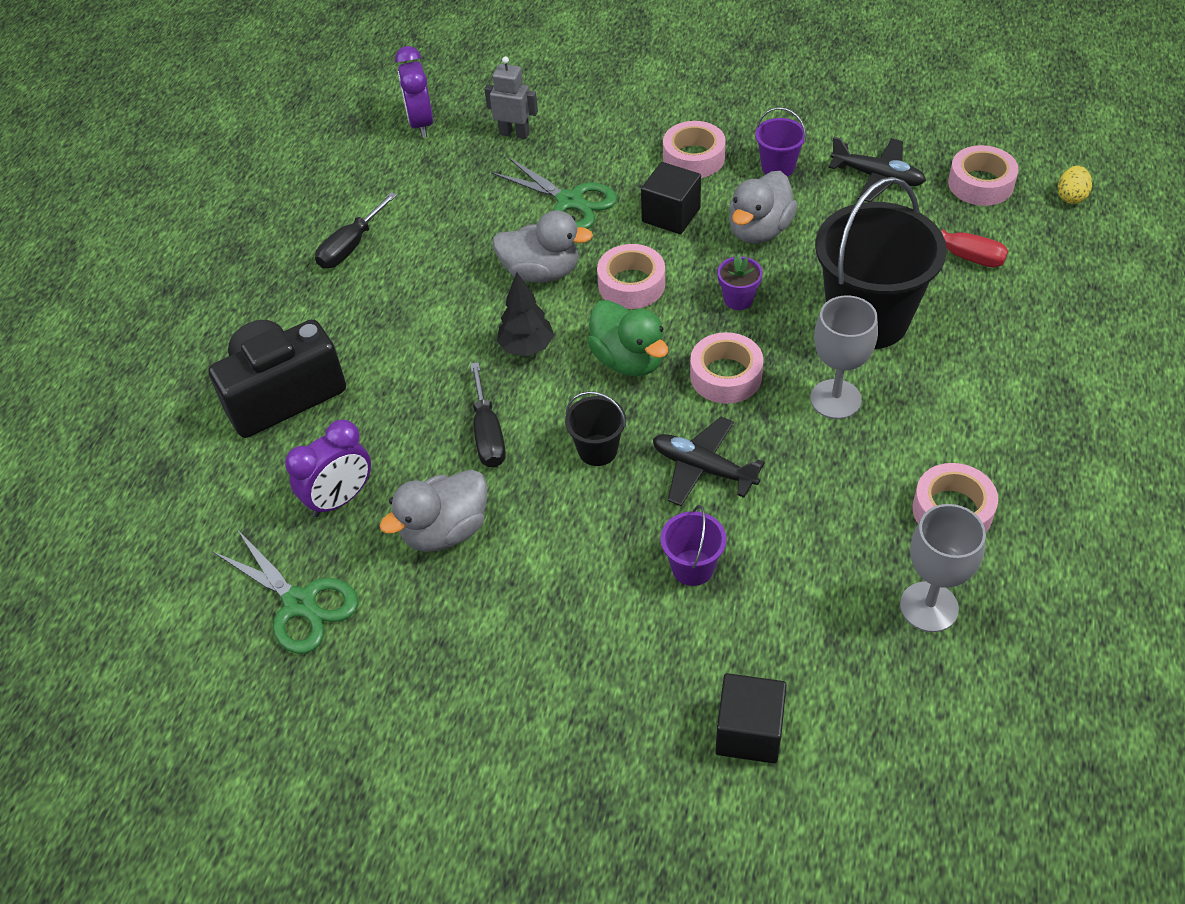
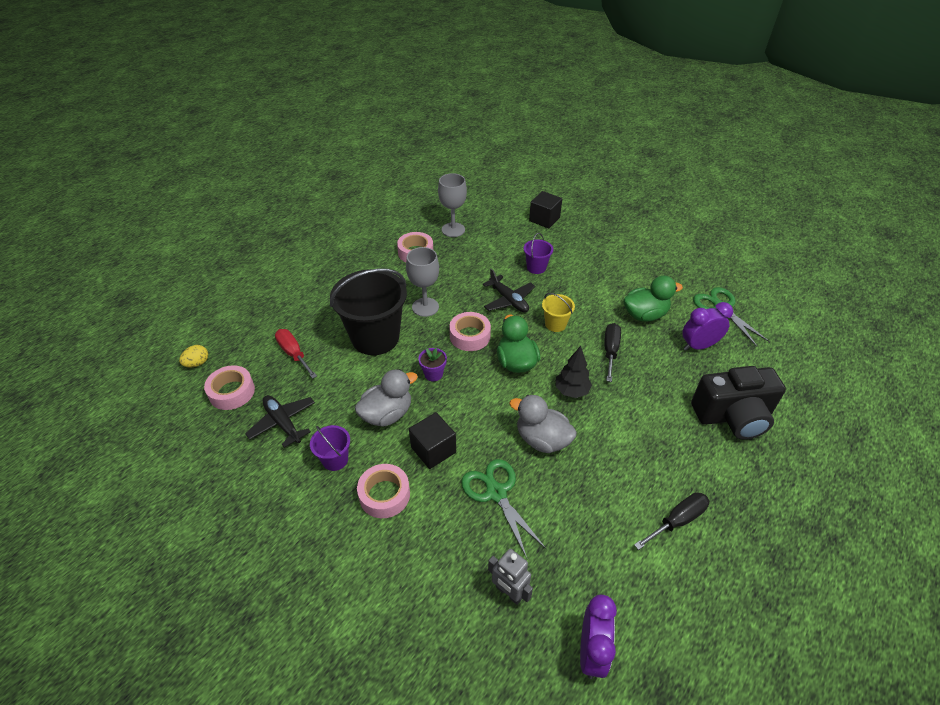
camera: 160 degrees left, 5 degrees down
(445, 530) = (645, 315): grey duck -> green duck
(597, 450) = (555, 324): black bucket -> yellow bucket
(631, 284) = (489, 408): pink tape -> none

